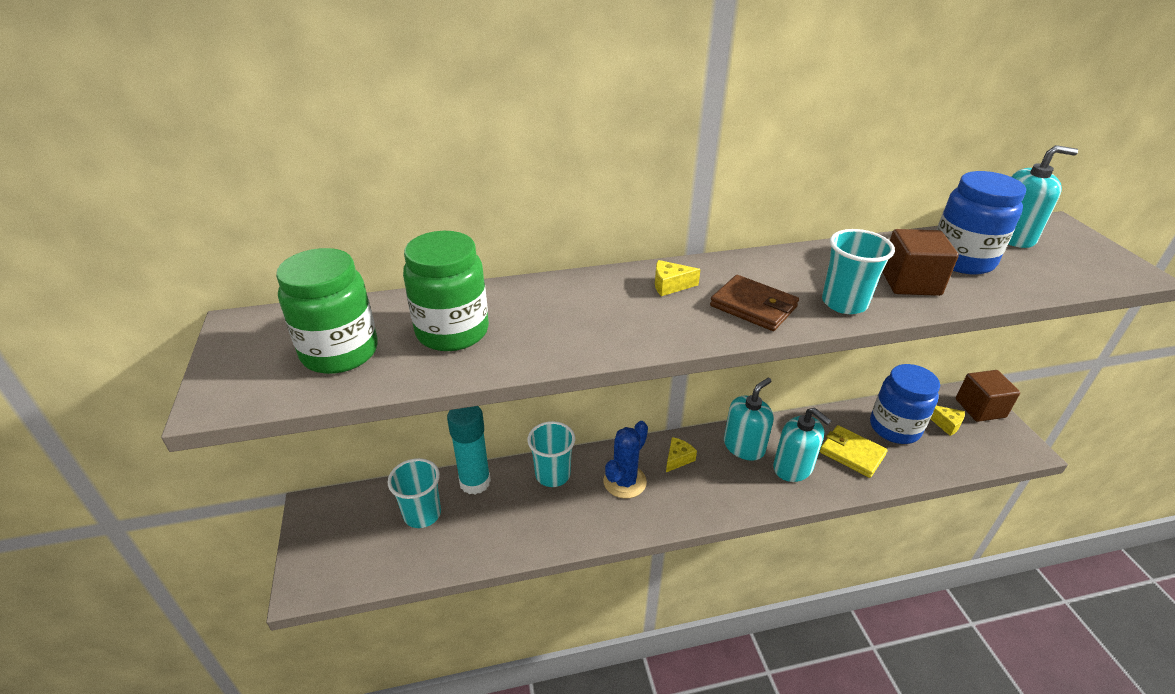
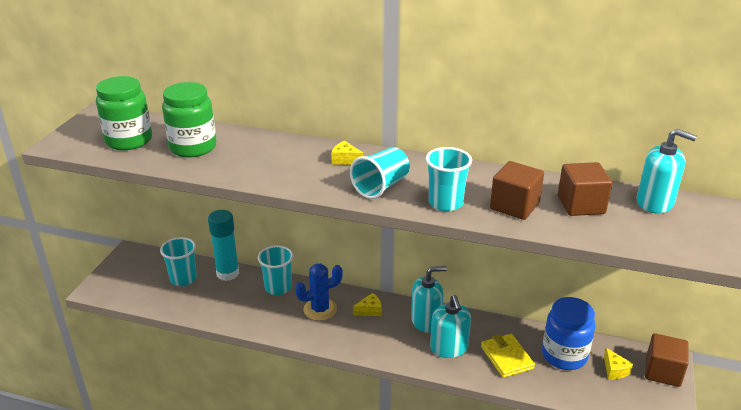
camera: 30 degrees right, 5 degrees down
(753, 306) = (381, 186): brown wallet -> turquoise cup
(961, 260) = (581, 205): blue jar -> brown cube

